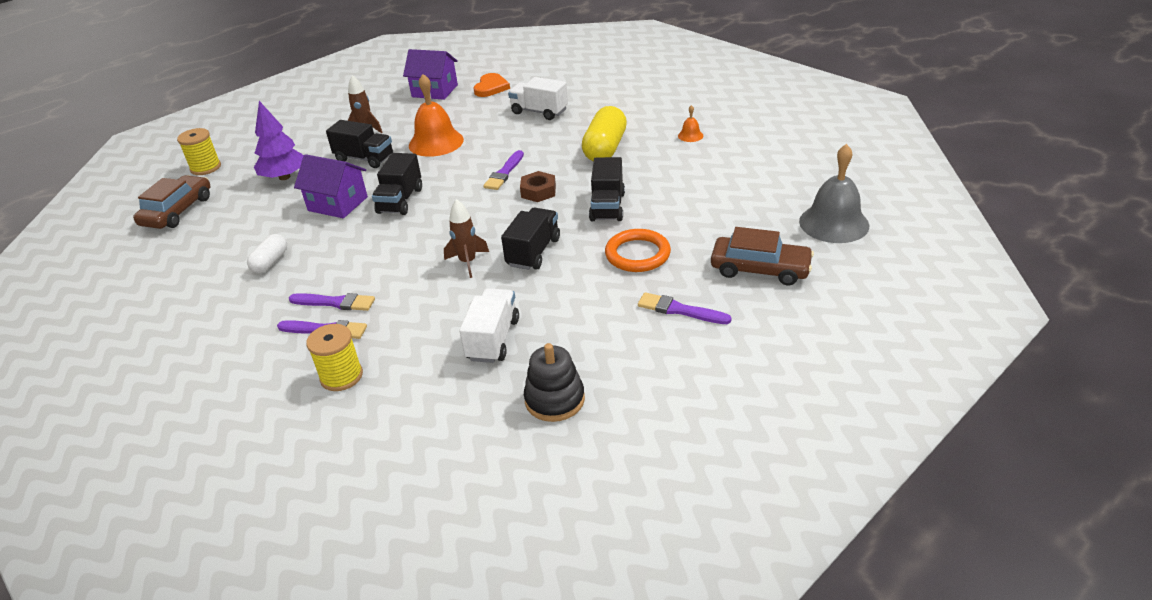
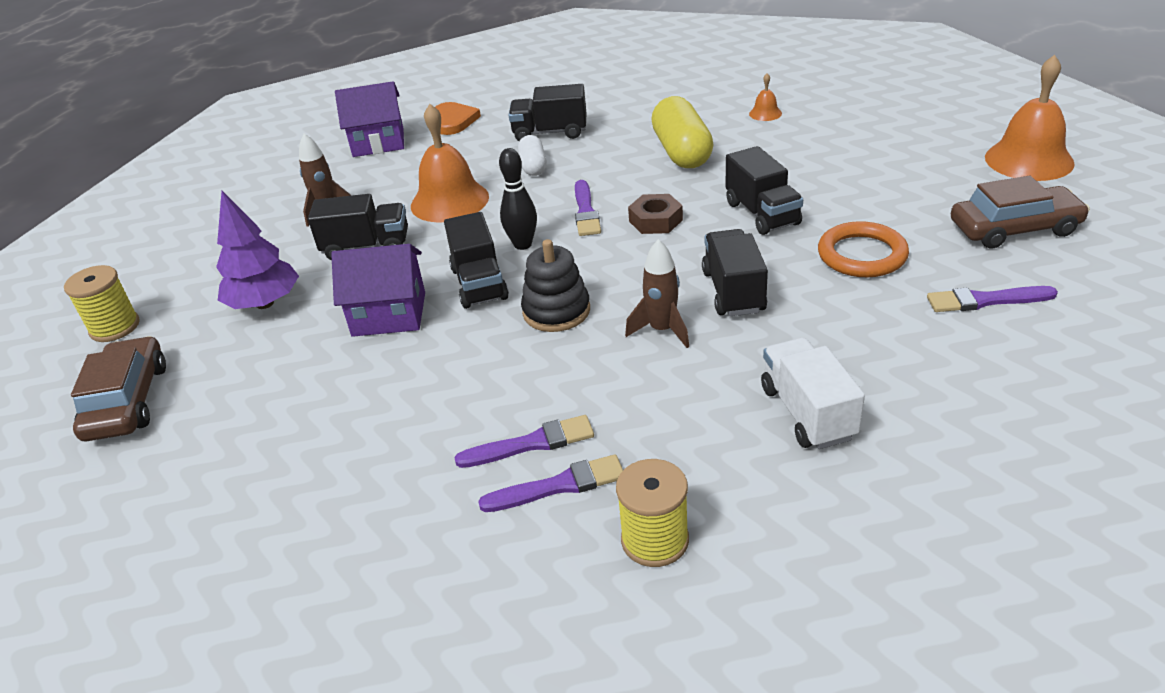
camera: 25 degrees left, 0 degrees up
(270, 262) = (367, 423): white capsule -> white capsule (533, 166)
(447, 183) = (523, 244): none -> black bowling pin
(539, 112) = (550, 133): white truck -> black truck
(554, 400) = (973, 457): black stacking toy -> black stacking toy (556, 311)
(834, 223) = (1029, 160): grey bell -> orange bell

